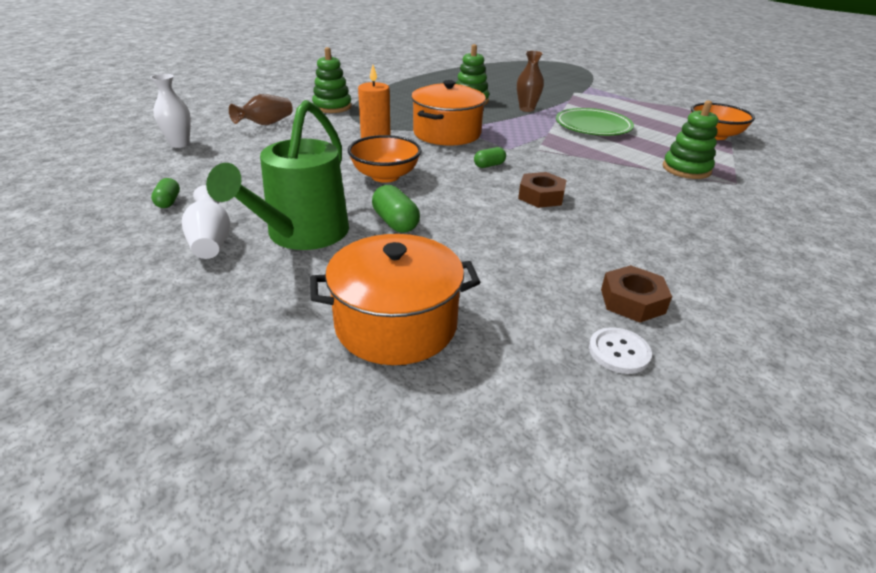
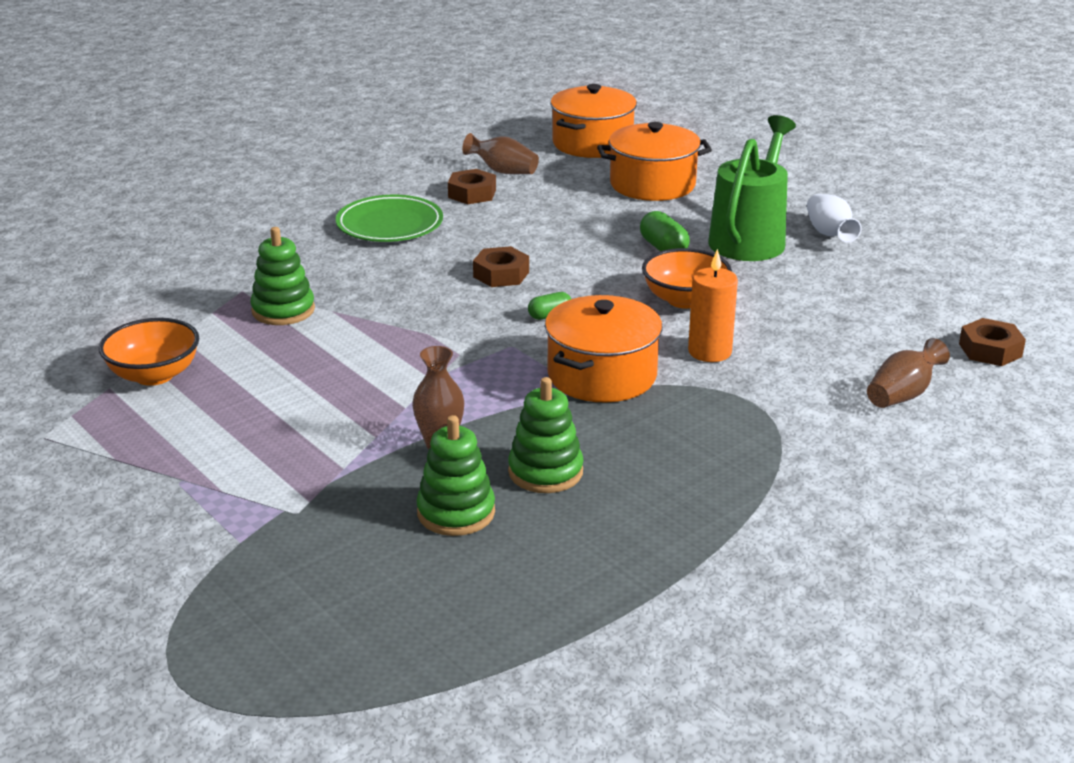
camera: 175 degrees left, 5 degrees down
(168, 202) = (909, 269): green capsule -> none
(180, 144) = (990, 350): white vase -> brown nut
(332, 107) = (816, 445): green stacking toy -> green stacking toy (456, 512)
(499, 449) = (592, 143): none -> orange pot
(593, 126) = (345, 395): green plate -> green plate (389, 224)
(619, 352) = (503, 171): white button -> brown vase

